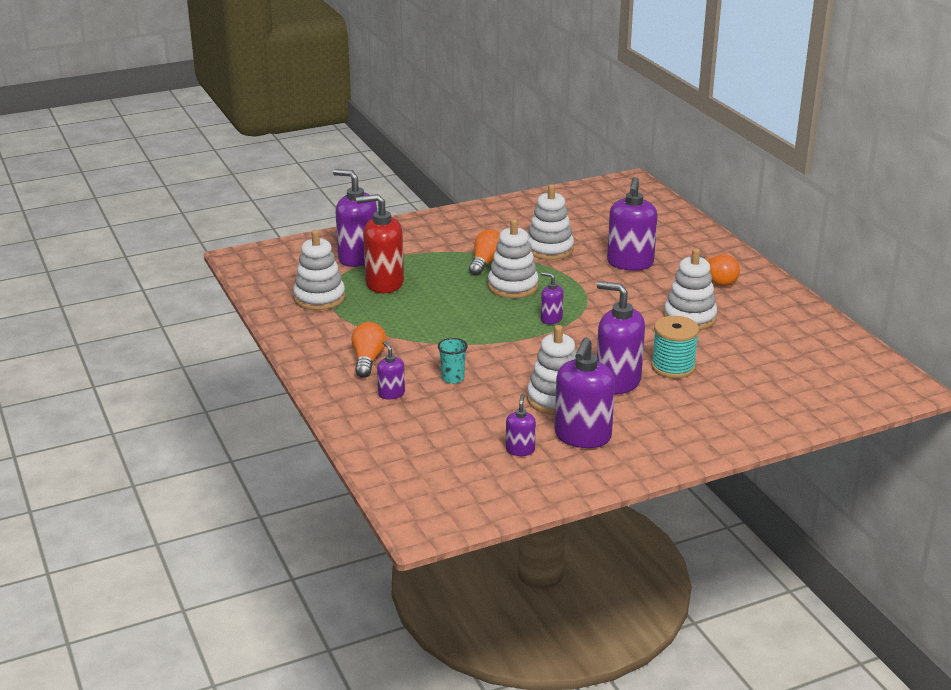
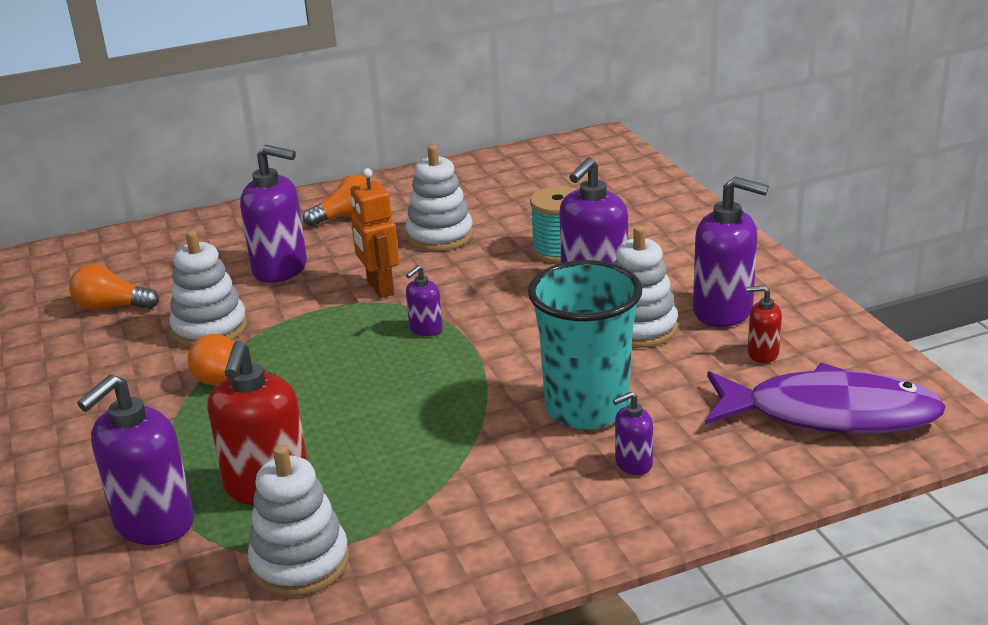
camera: 85 degrees left, 0 degrees up
(368, 360) = (530, 492): orange light bulb -> orange light bulb (112, 307)
(440, 472) = (830, 414): none -> purple fish
(452, 378) = (587, 408): turquoise cup -> turquoise cup, size x2.43
(513, 286) = (319, 359): white stacking toy -> none
(520, 450) = (762, 353): purple soap dispenser -> red soap dispenser
(606, 300) = (379, 288): none -> orange robot

